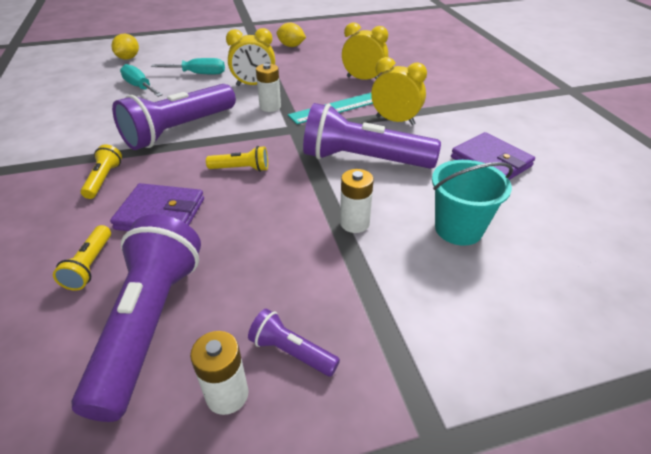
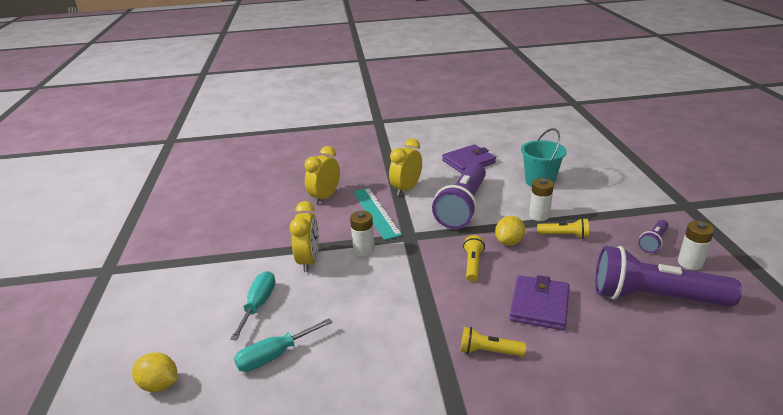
camera: 80 degrees left, 10 degrees down
(90, 265) = (609, 337): yellow flashlight -> yellow flashlight (564, 235)
(179, 130) = (398, 308): purple flashlight -> none
(291, 46) = (216, 235): yellow lemon -> yellow lemon (509, 242)

